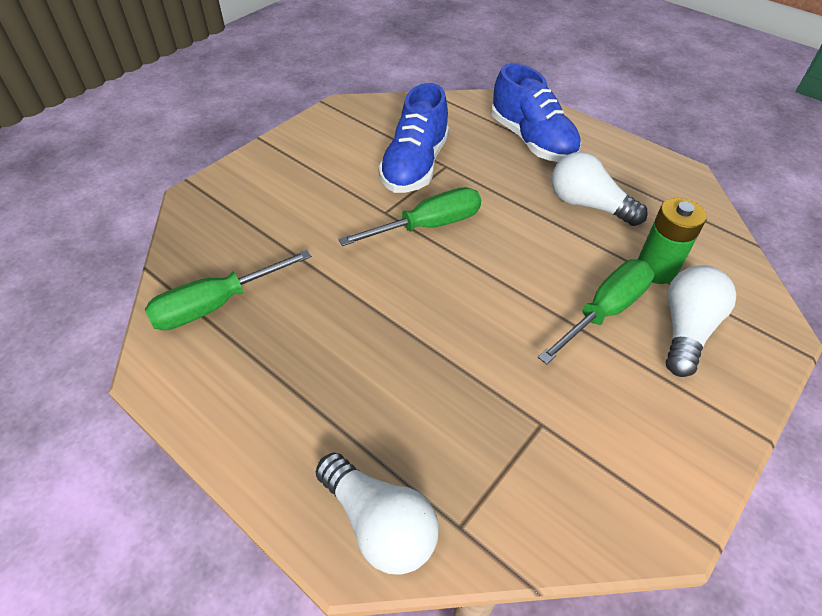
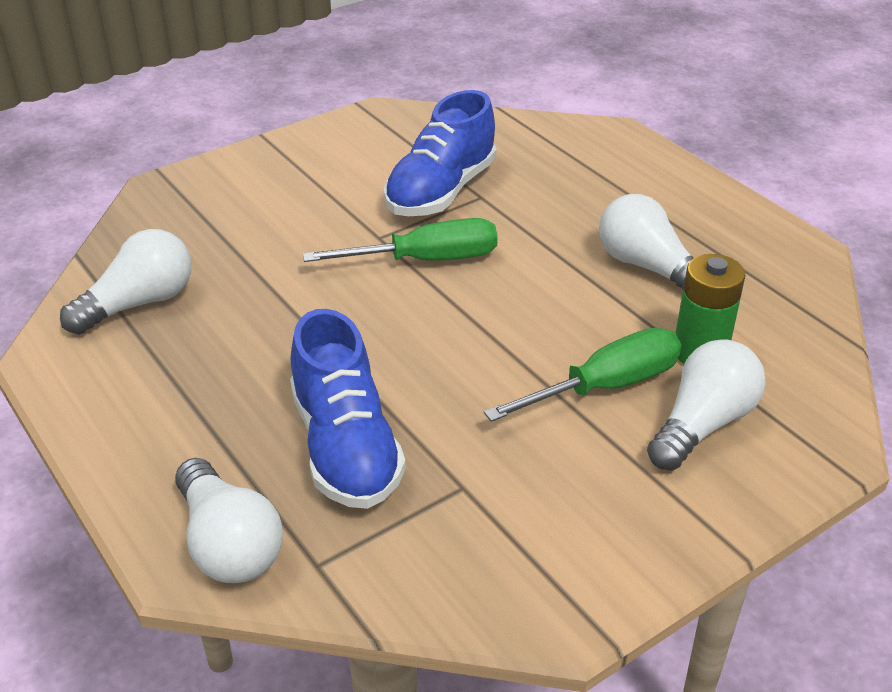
camera: 15 degrees right, 10 degrees down
(216, 305) = (139, 303): green screwdriver -> white light bulb
(532, 141) = (610, 183): blue shoe -> blue shoe (345, 447)

